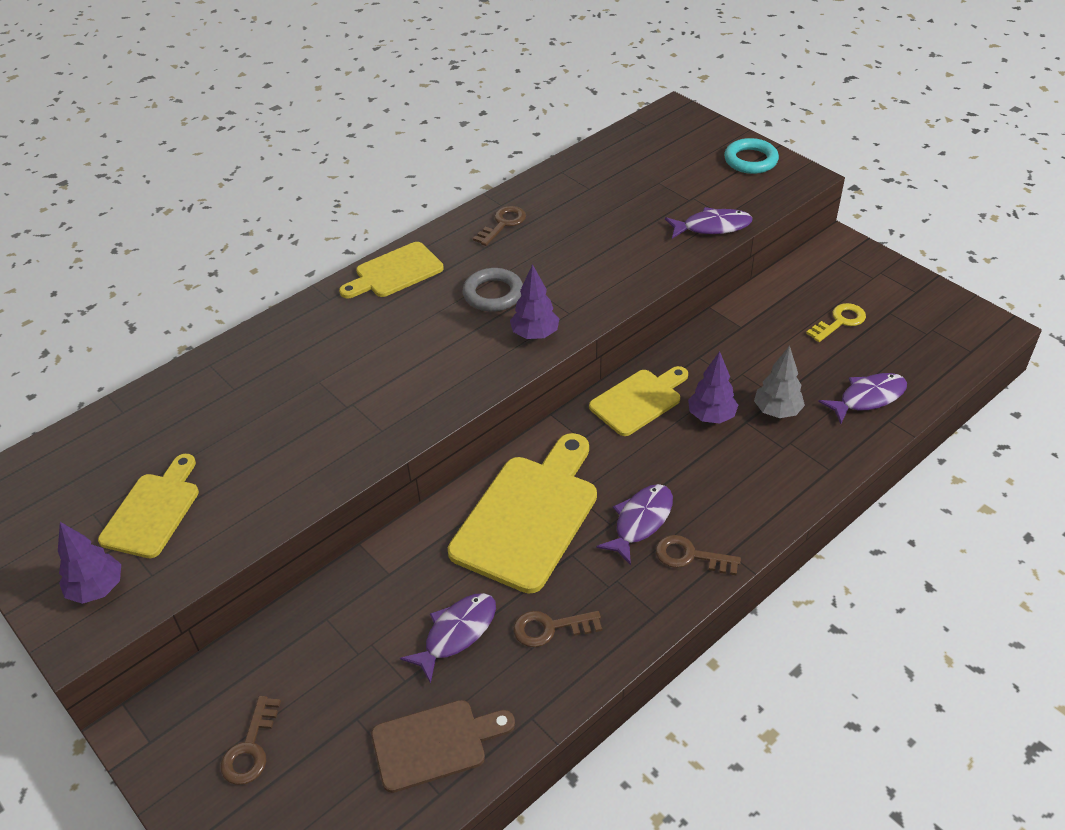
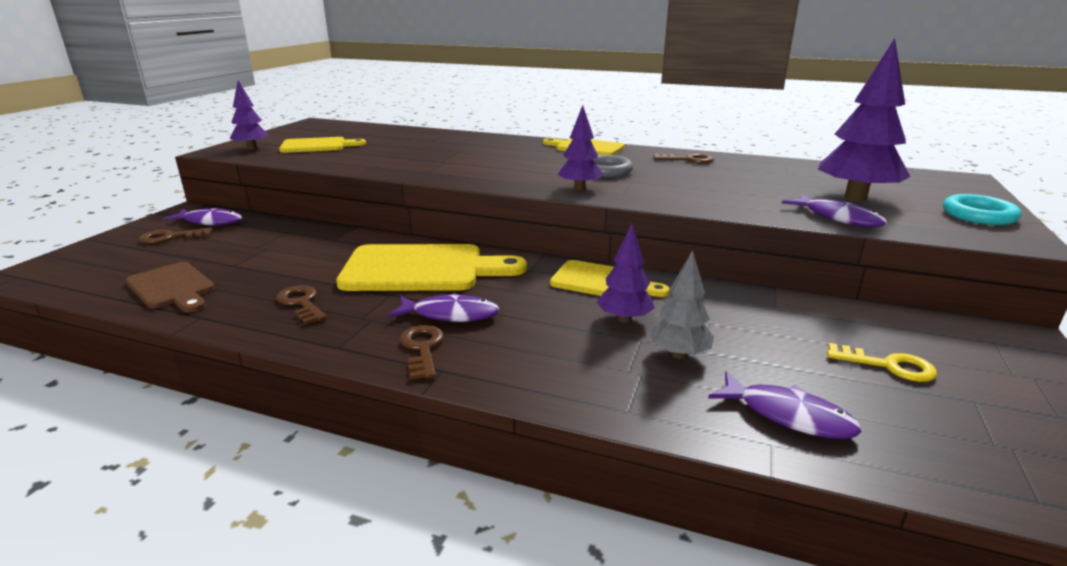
camera: 60 degrees right, 20 degrees down
(456, 633) = (284, 271): purple fish -> purple fish (210, 222)
(676, 190) = (855, 197): none -> purple tree

